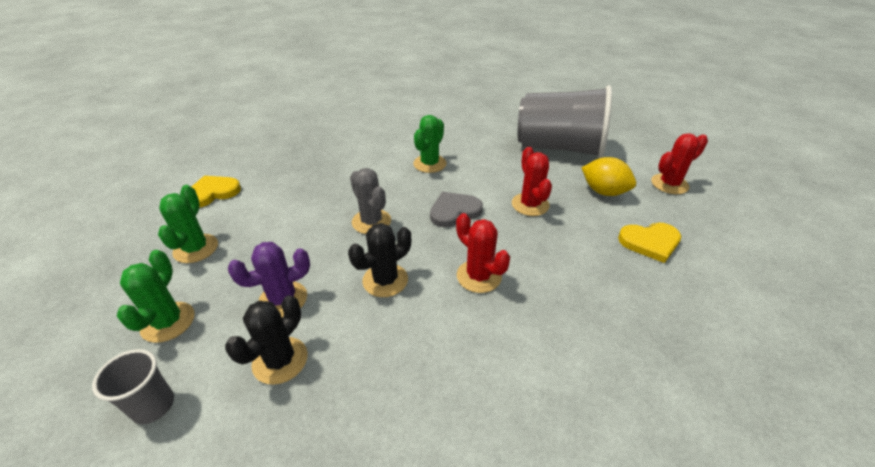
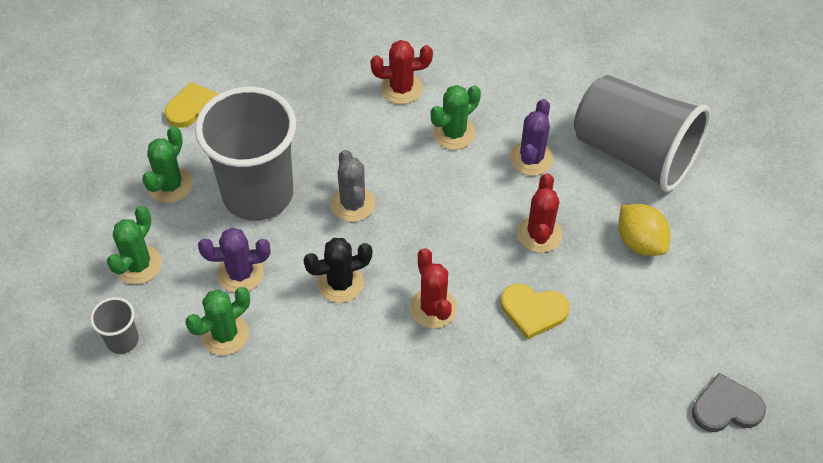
camera: 20 degrees right, 15 degrees up
(280, 360) = (225, 334): black cactus -> green cactus
(283, 235) = (258, 194): none -> grey cup
(454, 211) = (448, 217): grey heart -> grey heart (726, 407)
(493, 165) = (531, 158): none -> purple cactus
(650, 242) = (639, 327): yellow heart -> yellow heart (533, 311)
(669, 184) = (731, 256): red cactus -> red cactus (401, 88)

